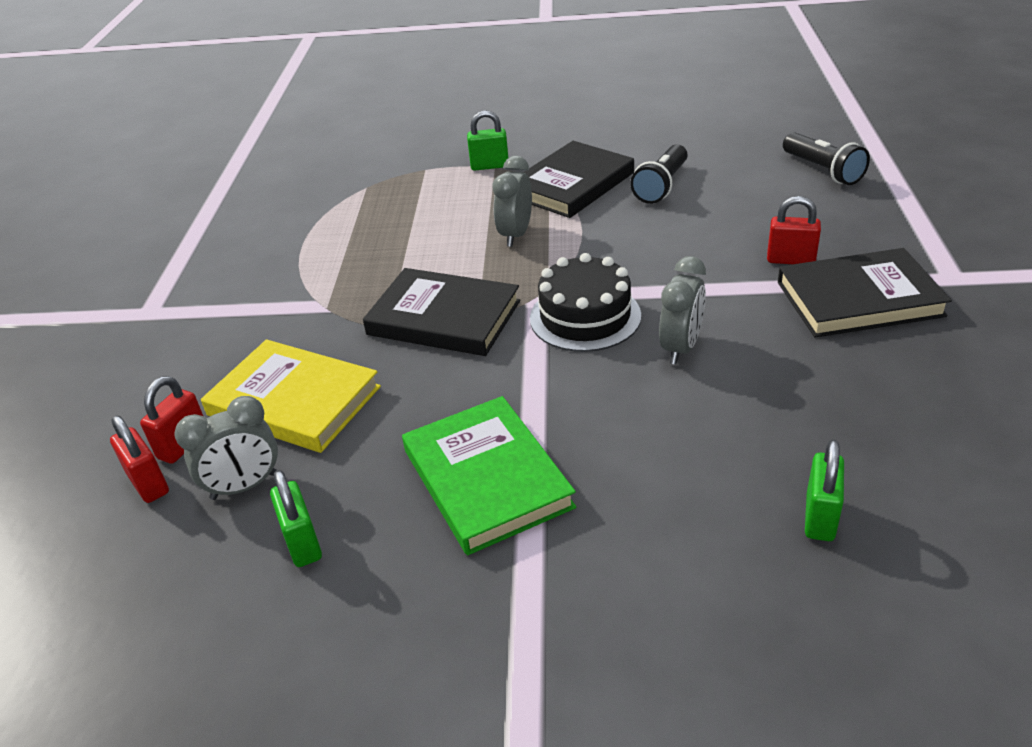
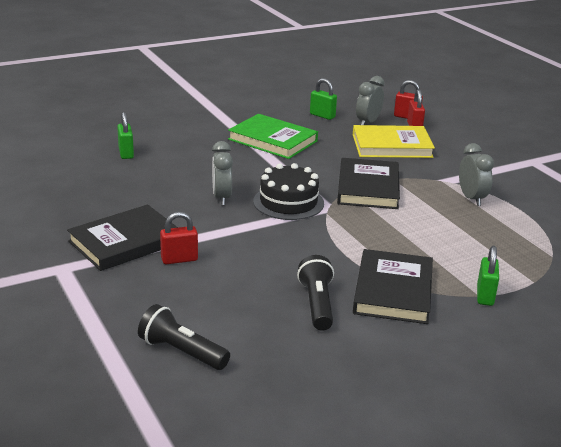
camera: 145 degrees right, 10 degrees down
(444, 317) = (368, 188): black book -> black book turned 75 degrees counterclockwise
(489, 166) = (485, 296): green padlock -> green padlock turned 45 degrees counterclockwise
(516, 235) = (386, 241): grey clock -> grey clock (471, 198)

